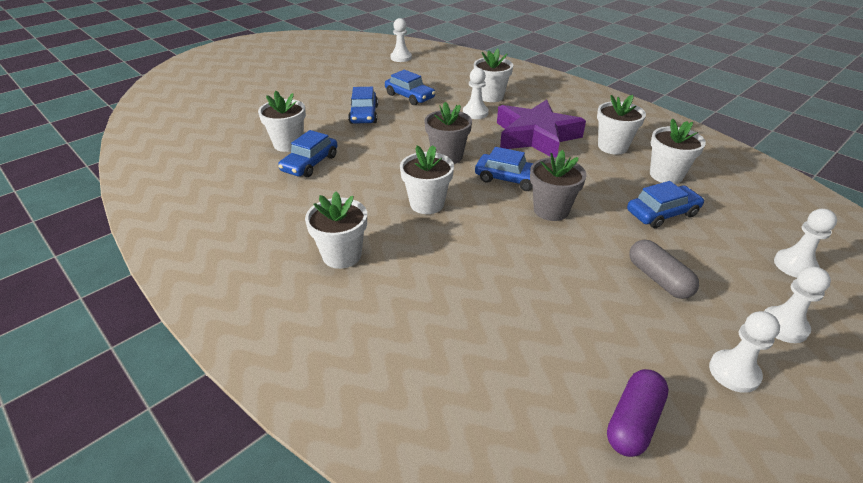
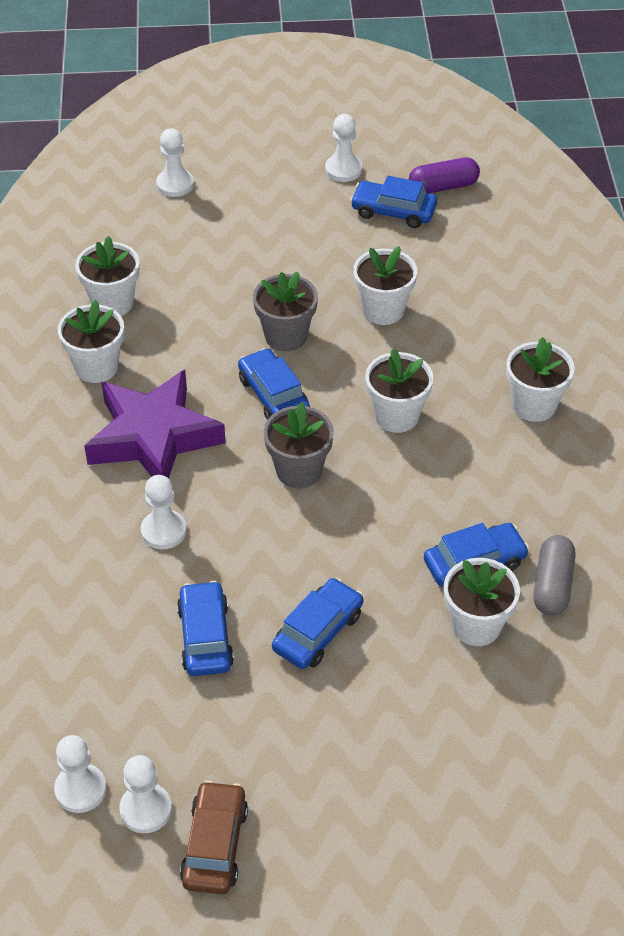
camera: 140 degrees left, 10 degrees up
(339, 64) = (215, 845): none -> brown car
(491, 96) = (93, 555): white flower pot -> white flower pot (383, 310)
(658, 279) = (294, 235): grey capsule -> grey capsule (552, 585)
(662, 213) = (192, 274): blue car -> blue car (393, 211)
(783, 326) = (264, 167): white pawn -> white pawn (145, 809)

